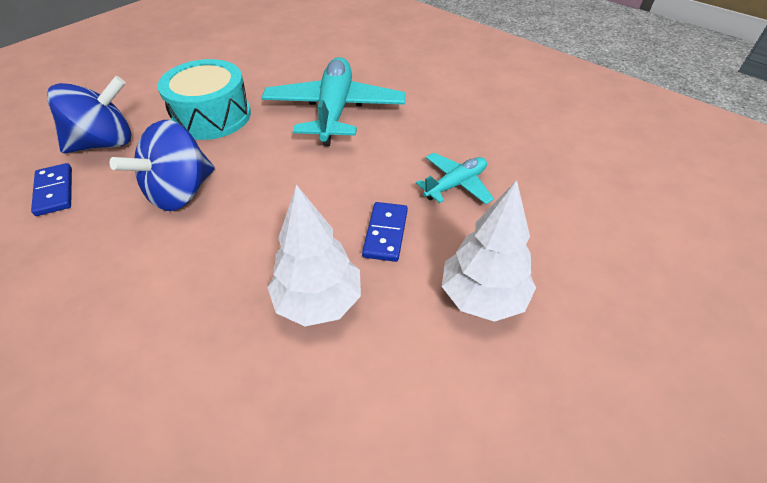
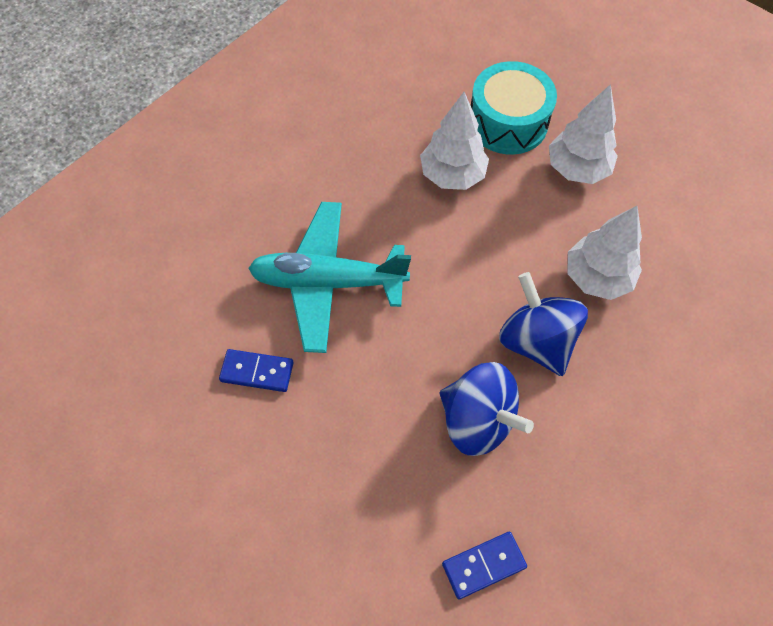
camera: 90 degrees left, 15 degrees up
(105, 143) = (391, 540): blue spinning top -> blue spinning top (536, 341)
(212, 116) = (335, 420): turquoise drum -> turquoise drum (508, 122)
(385, 233) = (519, 231): blue domino -> blue domino (257, 371)
(455, 184) = (452, 175): turquoise plane -> white tree

